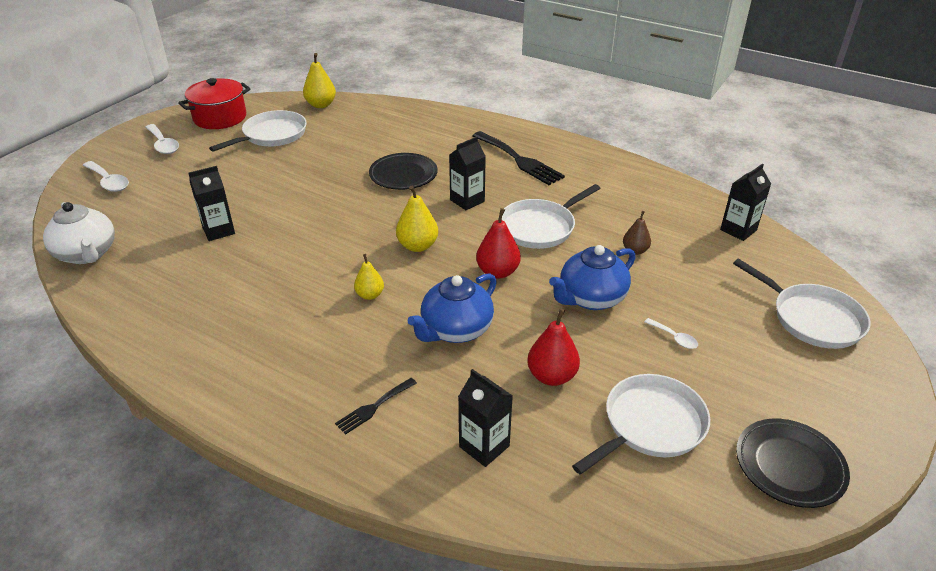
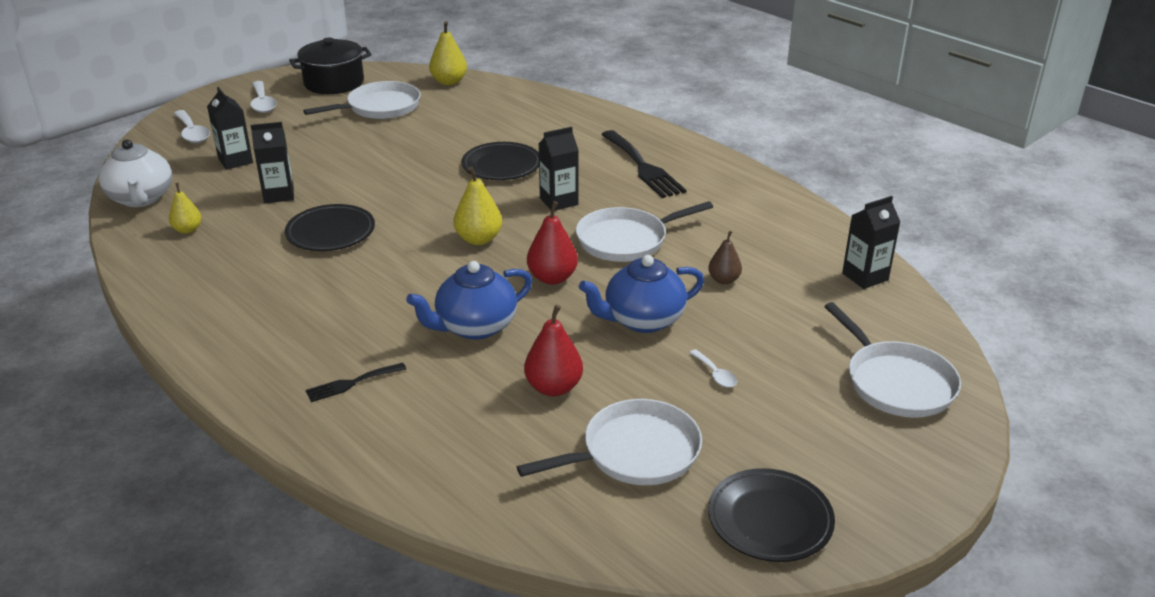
camera: 15 degrees right, 5 degrees down
(220, 118) = (334, 83): red pot -> black pot
(284, 260) = (331, 233): none -> black plate
(370, 295) = (402, 279): yellow pear -> yellow pear (188, 230)
(484, 446) = (445, 438): black carton -> black carton (235, 161)

